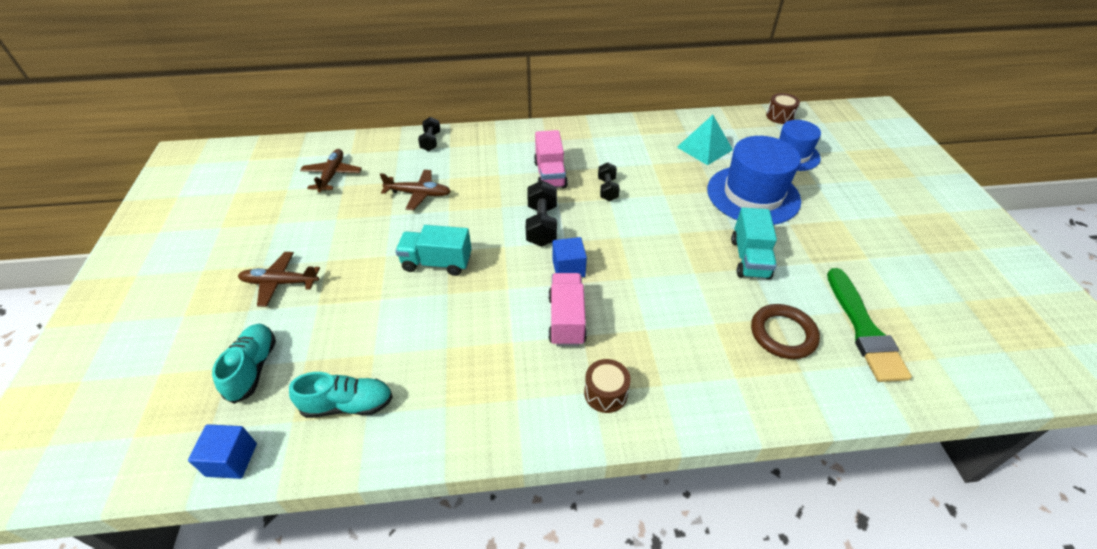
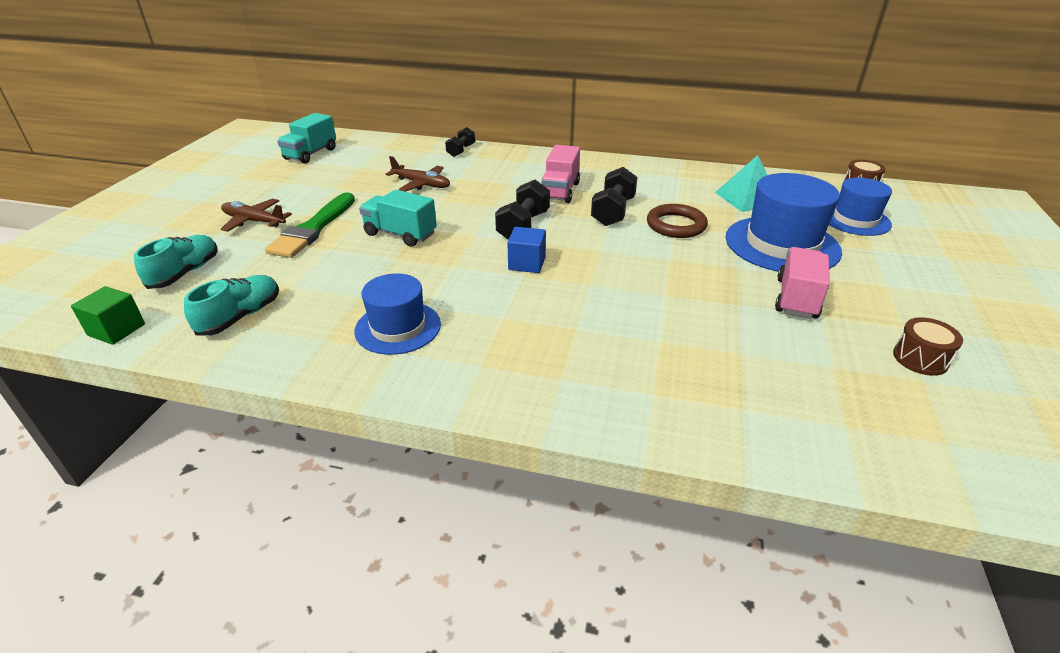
camera: 20 degrees right, 10 degrees down
(232, 459) = (116, 330): blue cube -> green cube
(332, 175) = (355, 159): brown plane -> none
(348, 405) = (241, 316): turquoise shoe -> turquoise shoe turned 75 degrees counterclockwise
(501, 373) = (398, 327): none -> blue hat
(566, 320) = (495, 302): pink truck -> pink truck (796, 298)
(605, 393) = (493, 369): brown drum -> brown drum (920, 358)
(607, 189) = (613, 212): black dumbbell -> black dumbbell, size x1.56
(750, 258) = (741, 296): turquoise truck -> turquoise truck (311, 154)
(783, 334) = (740, 369): brown ring -> brown ring (676, 225)
(863, 329) = (854, 390): green brush -> green brush (313, 229)

